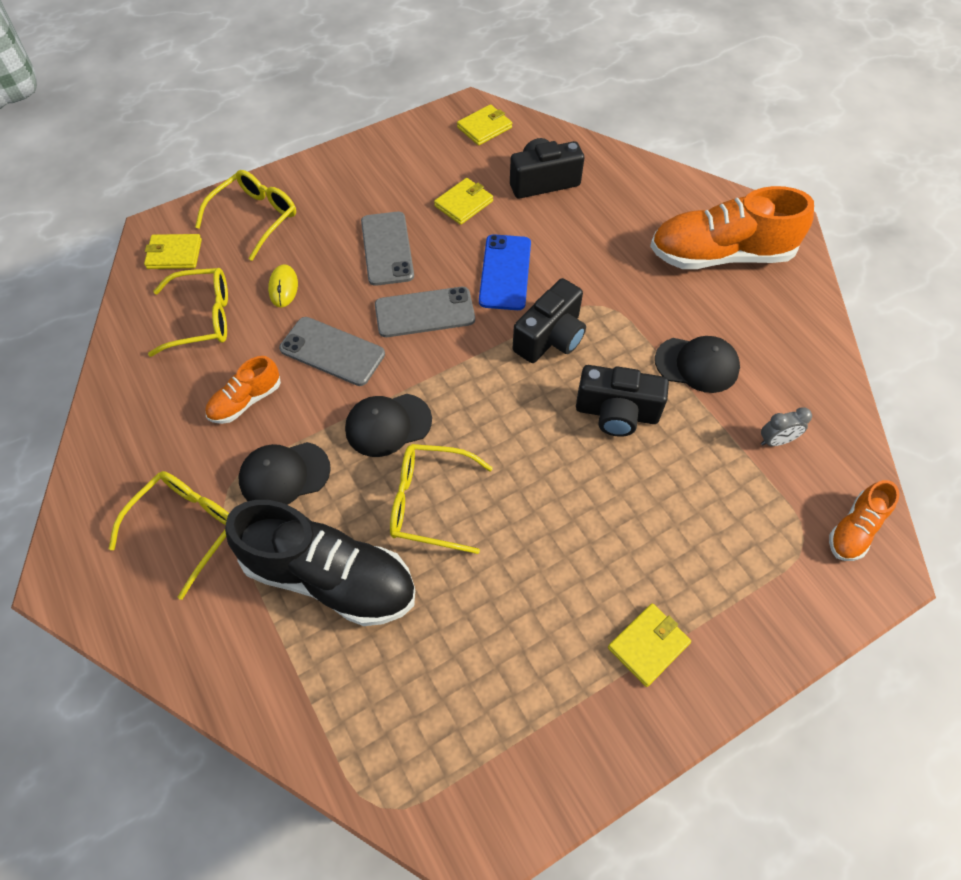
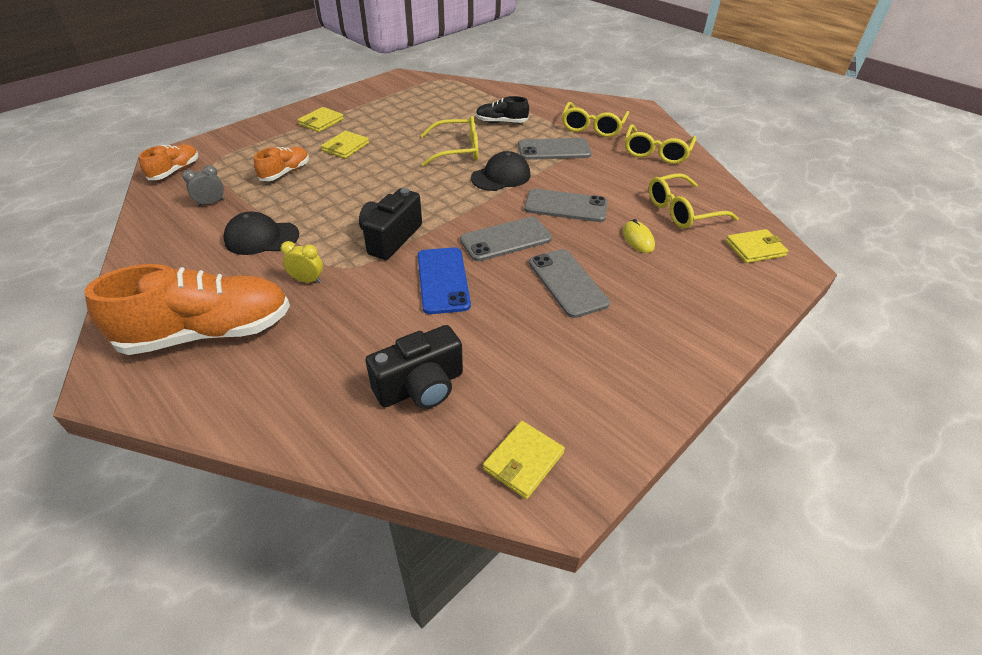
camera: 165 degrees right, 15 degrees down
(246, 401) = (606, 175): orange shoe -> orange shoe (285, 172)
(255, 218) = (716, 289): yellow glasses -> yellow glasses (656, 152)
(284, 475) = (554, 150): black cap -> grey phone
(330, 577) = (501, 122): black shoe -> black shoe, size x0.50
(464, 203) = (509, 341): yellow wallet -> yellow wallet (345, 147)
(616, 413) = (334, 202): black camera -> none
(638, 295) = (307, 280): none -> yellow clock

